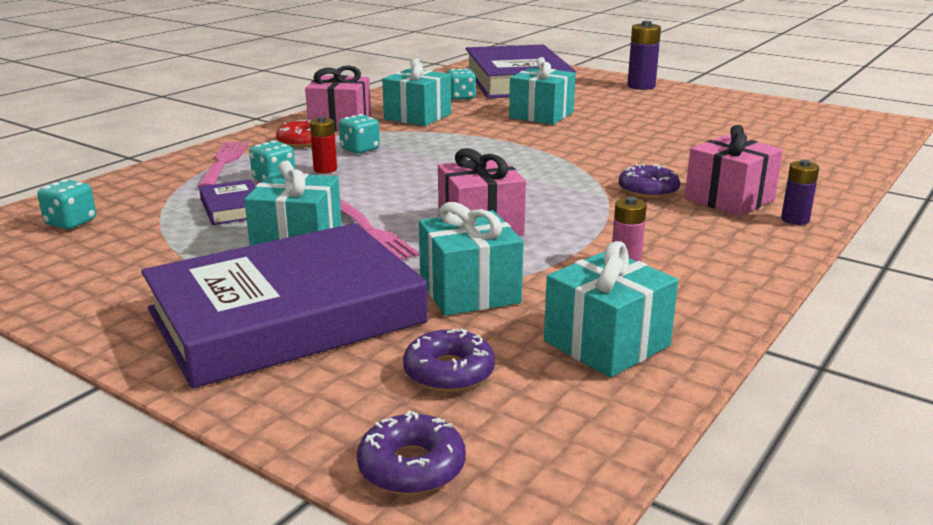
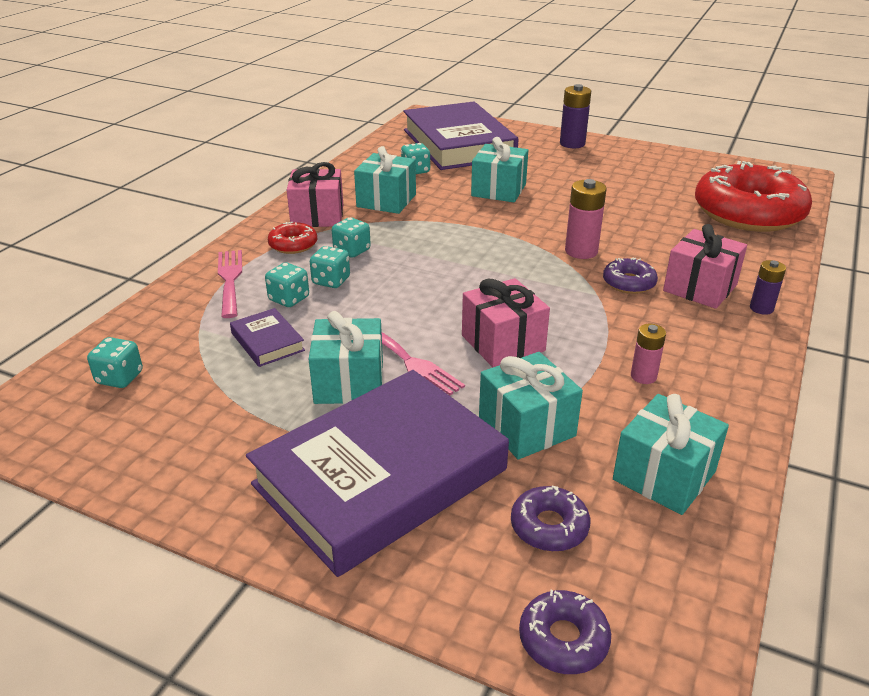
camera: 10 degrees left, 10 degrees up
(325, 169) = (331, 281): red battery -> turquoise dice
(607, 164) = (581, 251): none -> pink battery
(817, 146) = (748, 213): none -> red donut

